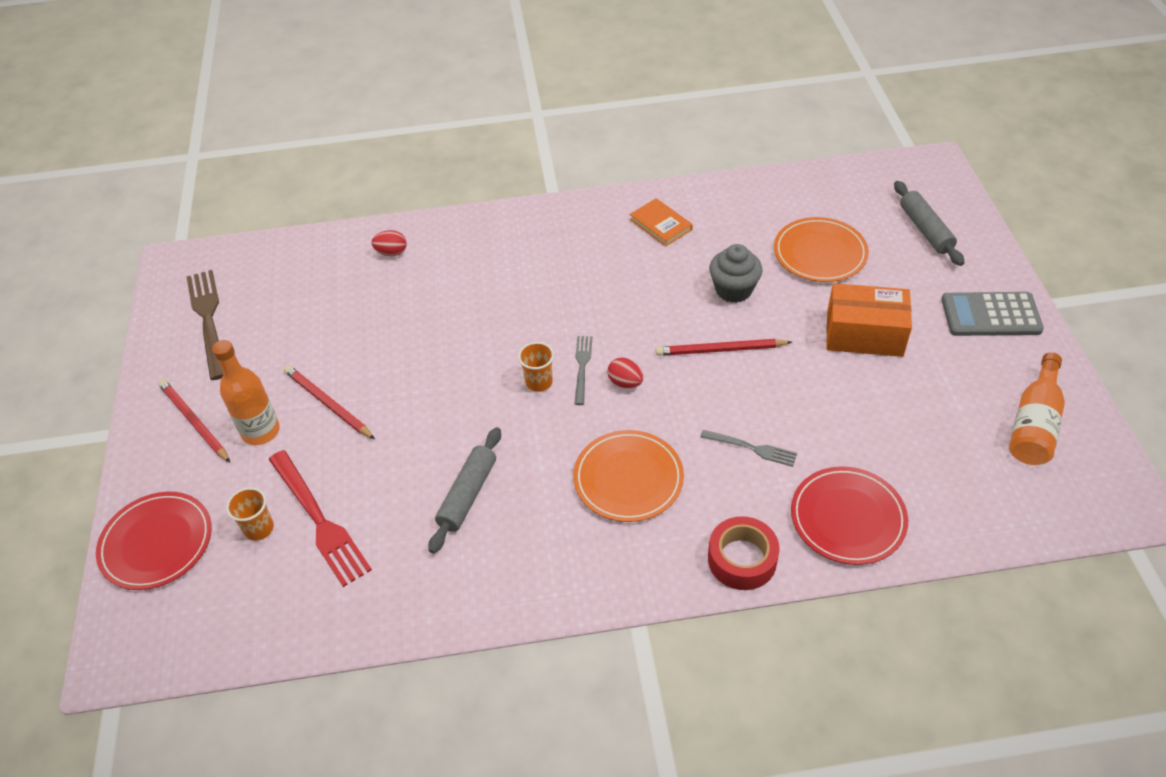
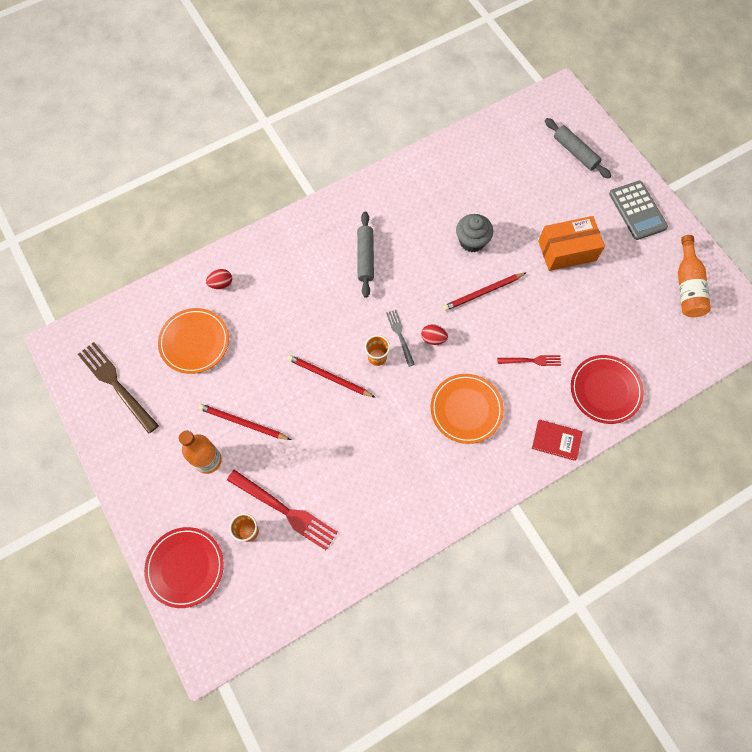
camera: 25 degrees left, 20 degrees up
(194, 422) = (156, 470): red pencil -> red pencil (329, 377)
(467, 495) = (371, 457): grey rolling pin -> grey rolling pin (365, 257)
(660, 225) = (400, 200): orange book -> none
(742, 559) = (556, 440): red tape -> red book
(752, 448) = (531, 361): grey fork -> red fork
(820, 253) = (515, 193): orange plate -> orange plate (194, 342)
(990, 315) = (637, 210): grey calculator -> grey calculator turned 90 degrees counterclockwise

